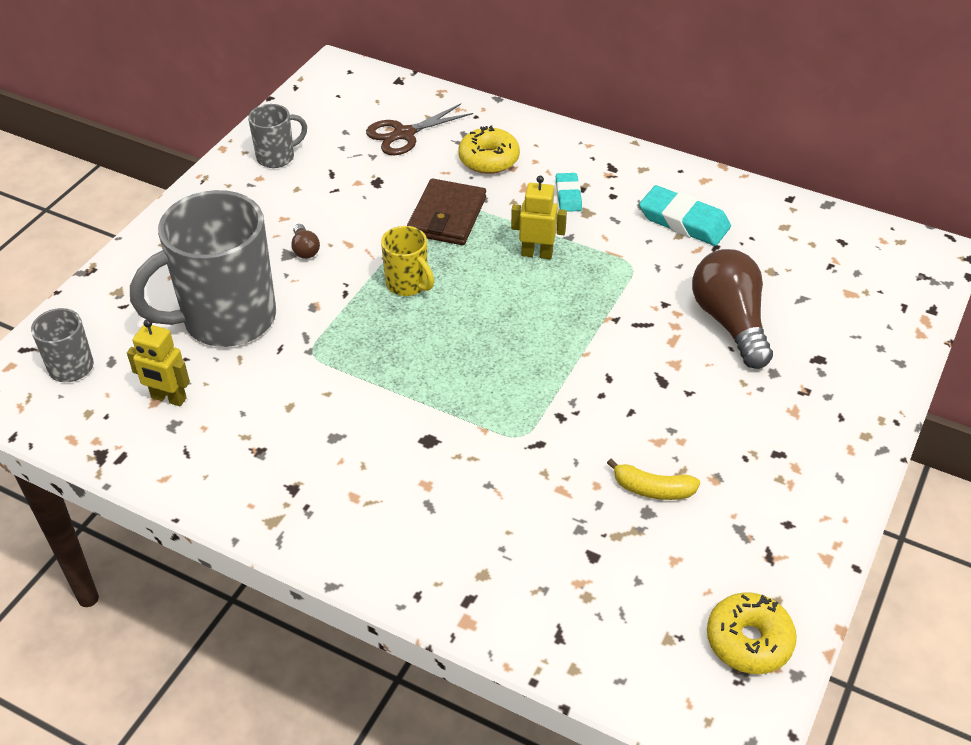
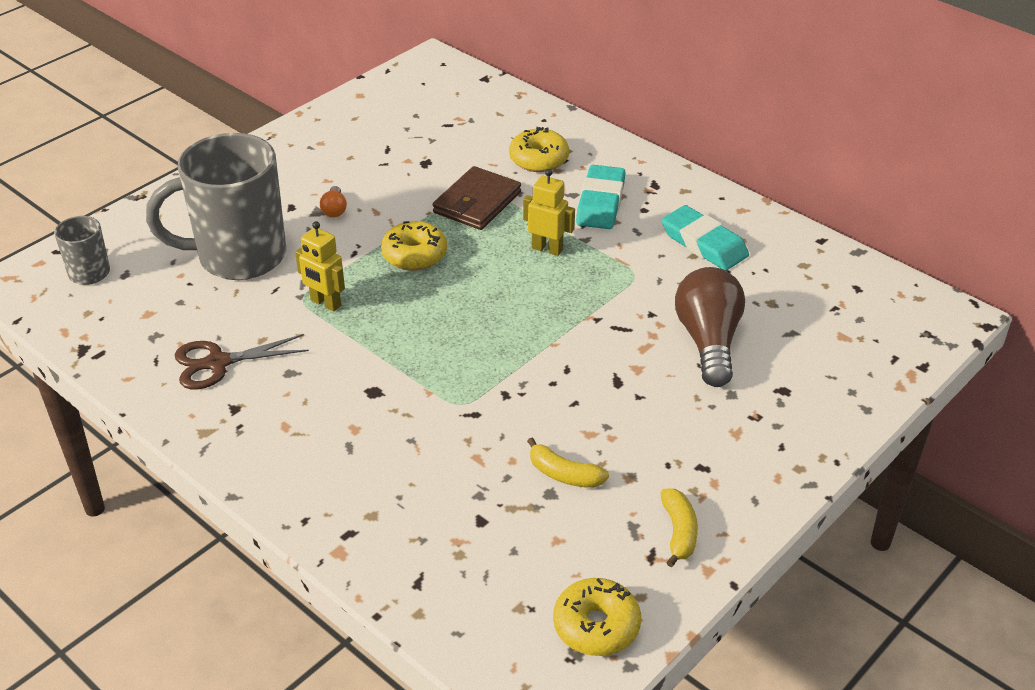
camera: 15 degrees right, 5 degrees down
(168, 398) = (160, 313): yellow robot -> yellow robot (325, 303)
(277, 157) = (344, 127): grey mug -> none
(305, 249) = (334, 210): brown light bulb -> orange light bulb
(404, 134) = (469, 125): brown scissors -> brown scissors (218, 363)
(408, 284) = (414, 255): yellow mug -> yellow donut
(568, 195) = (601, 203): turquoise eraser -> turquoise eraser, size x1.72
(784, 525) = (679, 532): none -> yellow banana

